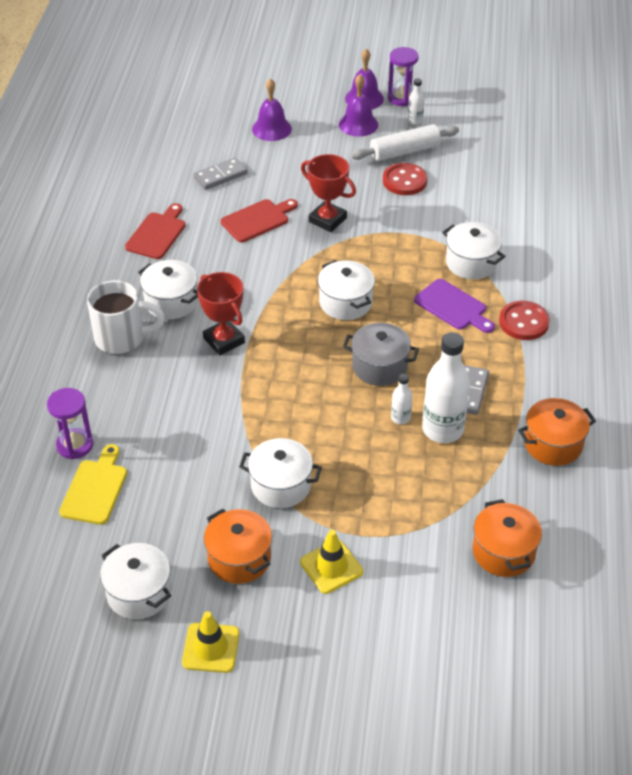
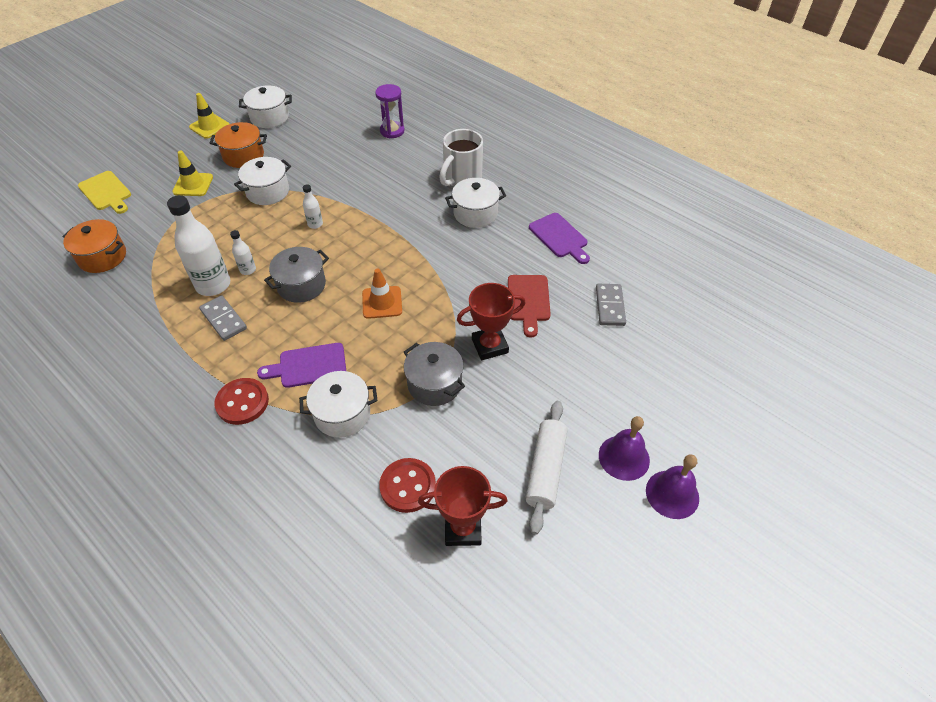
camera: 125 degrees right, 5 degrees up
(95, 489) = (352, 127): yellow cutting board -> yellow cutting board (106, 192)
(157, 234) = (559, 237): red cutting board -> purple cutting board
(224, 341) = (411, 221): red trophy -> red trophy (463, 528)
(271, 129) = (662, 379): purple bell -> none
(345, 302) = (382, 302): white pot -> orange traffic cone
(394, 231) = (434, 384): none -> grey pot
(401, 98) = (651, 534): purple hourglass -> none
(404, 181) = (498, 438): red button -> red button (408, 486)
(415, 121) = (595, 518): white bottle -> white bottle (315, 224)
(553, 444) = (128, 335): orange pot -> none

